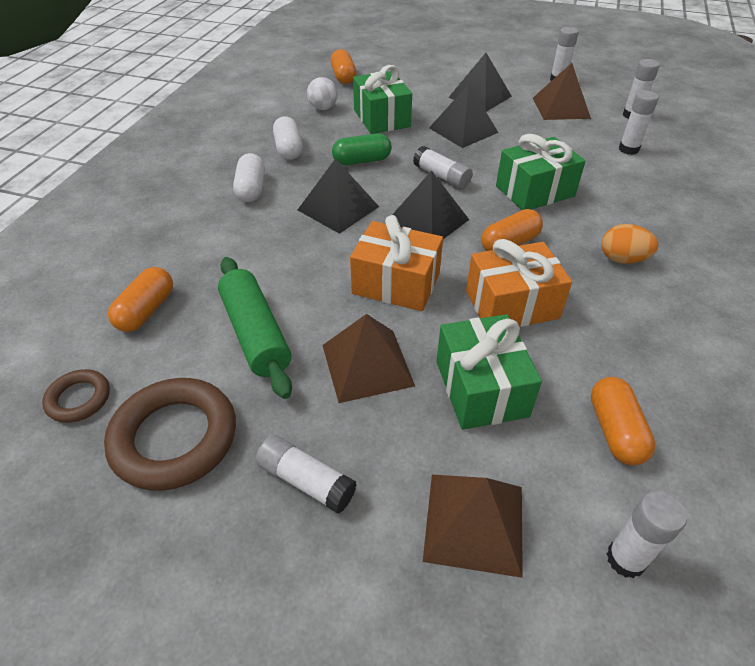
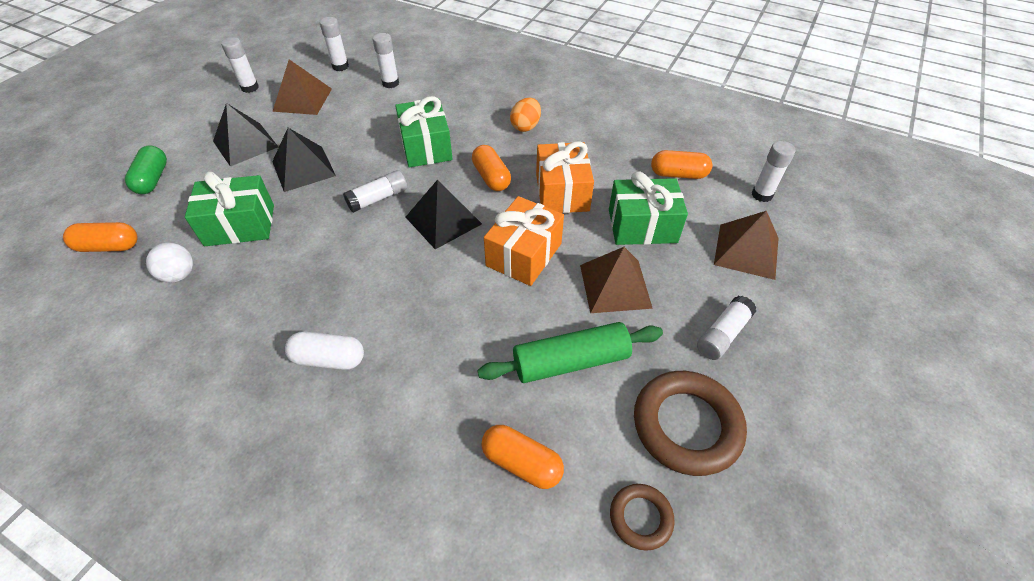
camera: 80 degrees left, 5 degrees up
(288, 149) = (258, 317): white capsule -> none
(338, 208) = (399, 282): black pyramid -> none
(362, 161) = (320, 253): green capsule -> green capsule (153, 179)

